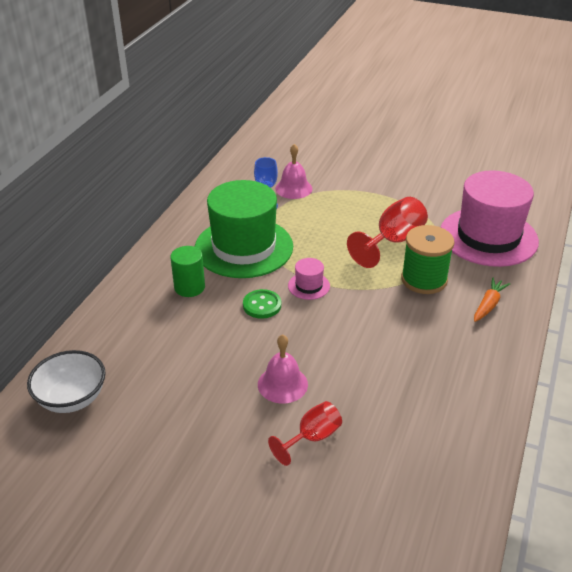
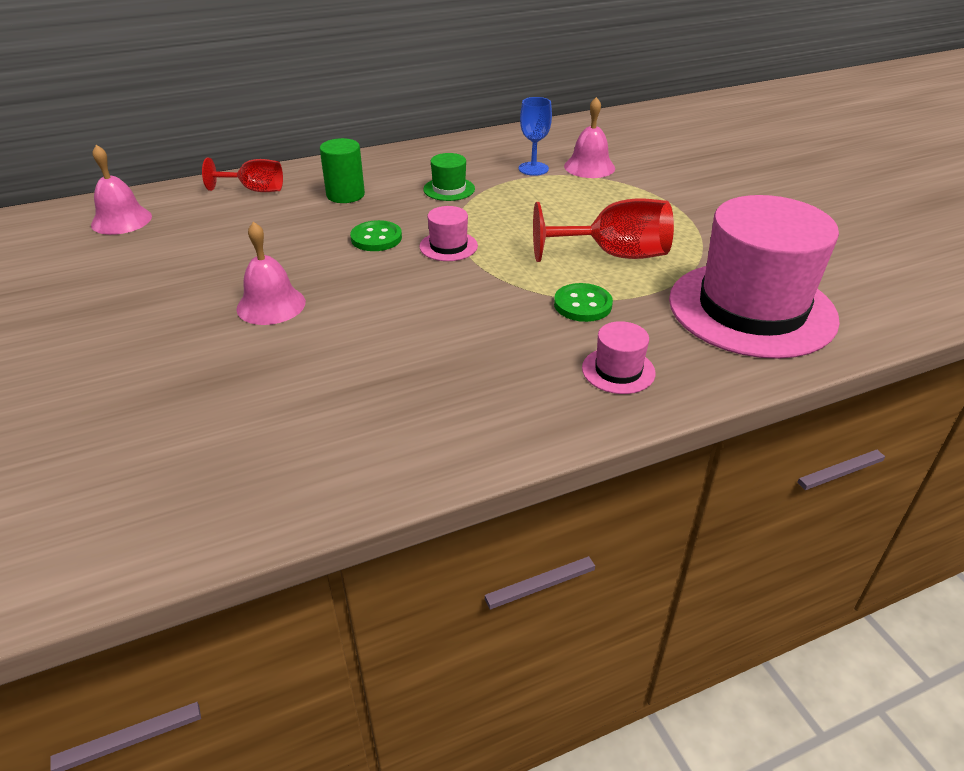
camera: 45 degrees right, 0 degrees up
(72, 398) = (121, 220): white bowl -> pink bell
(244, 247) = (449, 189): green hat -> green hat, size x0.40
(312, 437) = (208, 361): red goblet -> red goblet (255, 190)
(424, 279) = (582, 305): green spool -> green button
(488, 304) = (618, 370): orange carrot -> pink hat

